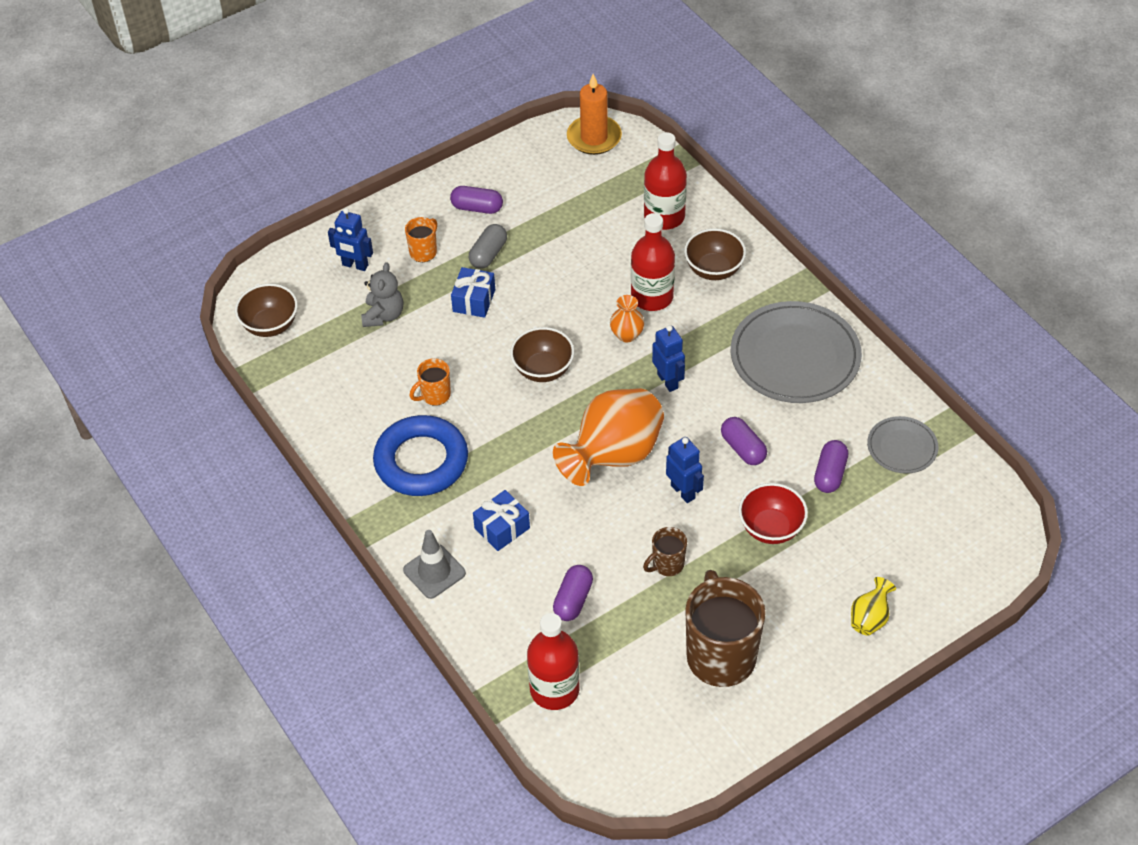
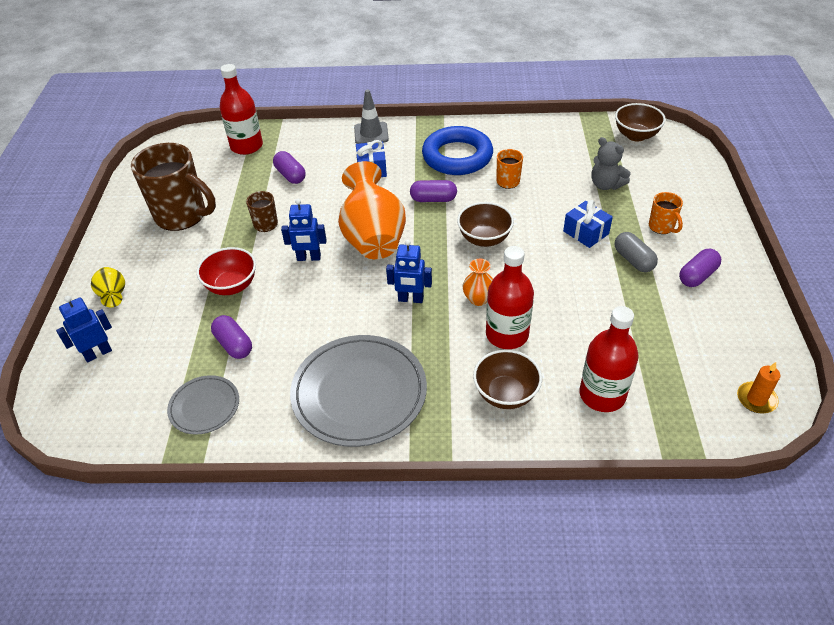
camera: 125 degrees right, 5 degrees down
(355, 265) = (671, 189): blue robot -> blue robot (98, 353)
(594, 137) = (756, 399): orange candle -> orange candle, size x0.60
(743, 448) = (308, 308): purple capsule -> purple capsule (433, 199)

